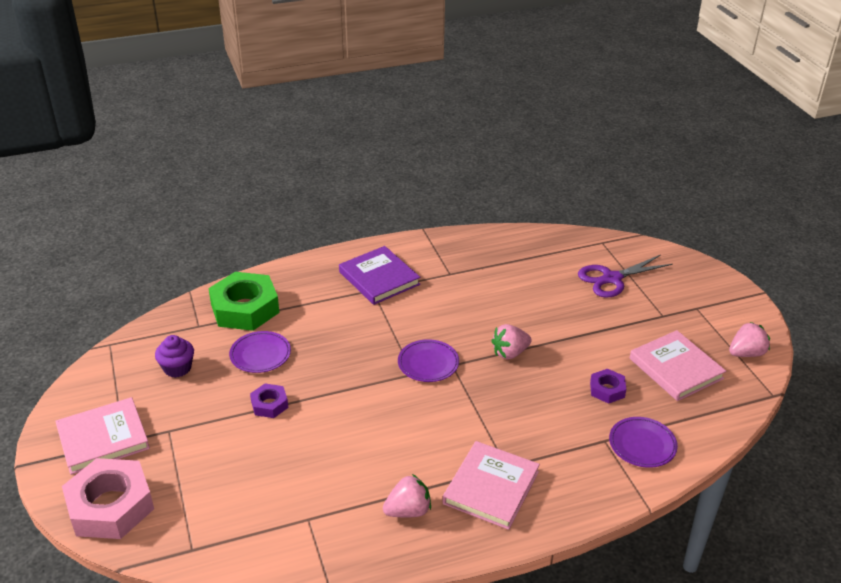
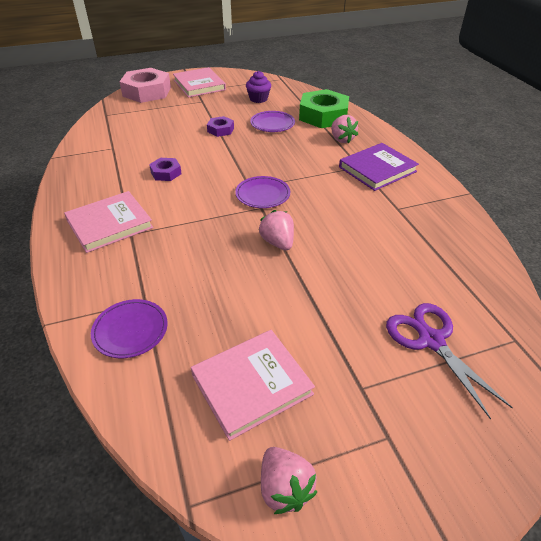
camera: 90 degrees right, 5 degrees up
(408, 511) = (102, 185): pink strawberry -> pink strawberry (341, 139)
(491, 488) = (110, 224): pink book -> pink book turned 60 degrees counterclockwise
(607, 389) = (218, 311): purple nut -> purple nut (166, 173)

